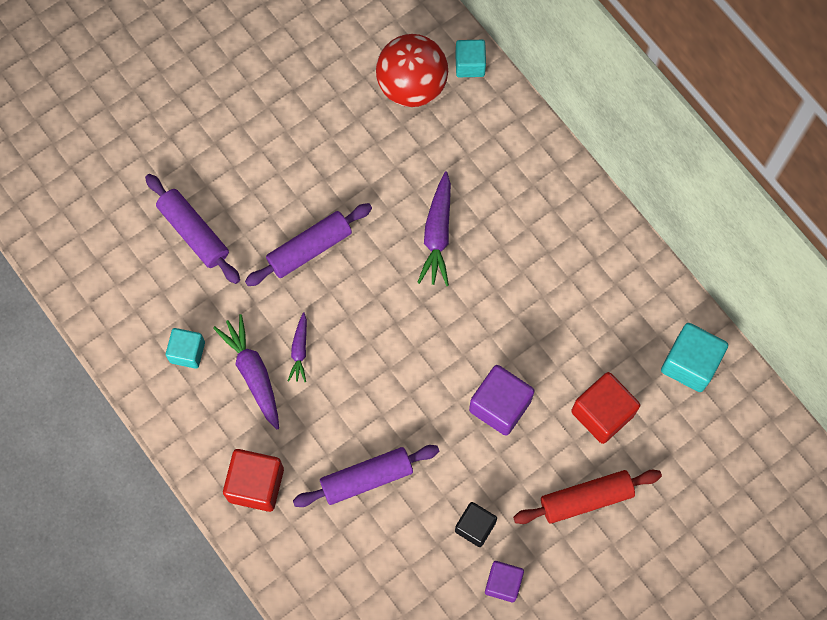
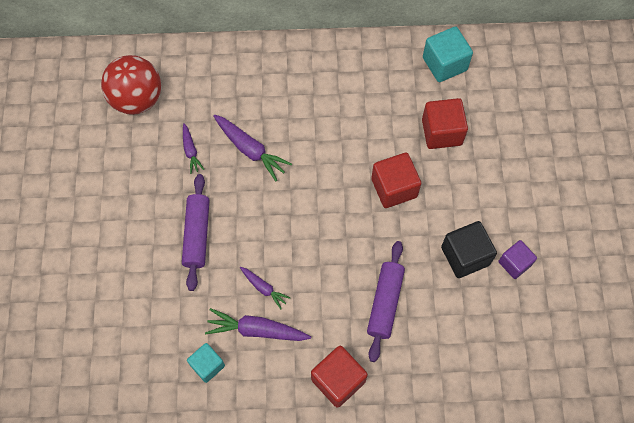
camera: 55 degrees left, 5 degrees down
(194, 232) = (124, 303): purple rolling pin -> none
(394, 178) = (191, 151): none -> purple carrot
(470, 65) = (152, 57): turquoise cube -> none
(475, 527) = (465, 256): black cube -> black cube, size x1.54
(500, 405) = (394, 188): purple cube -> red cube
(586, 499) = (491, 178): red rolling pin -> none

